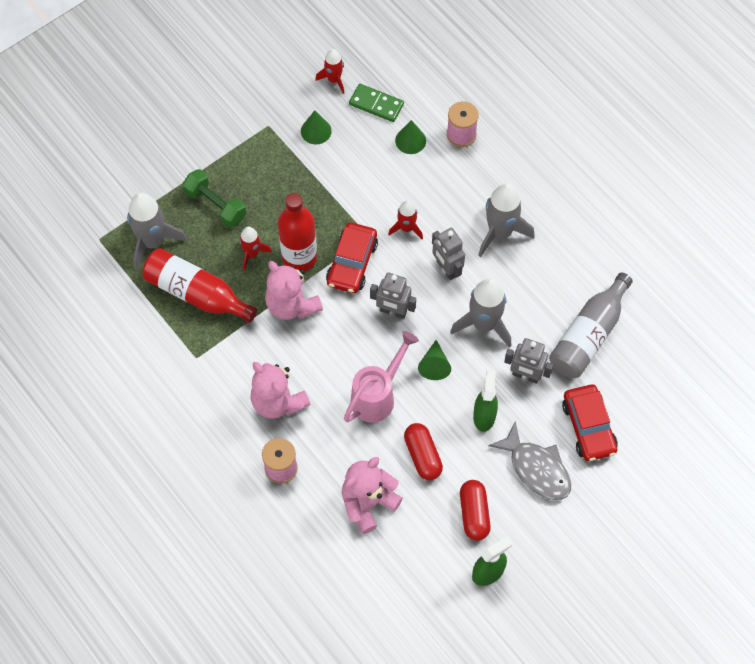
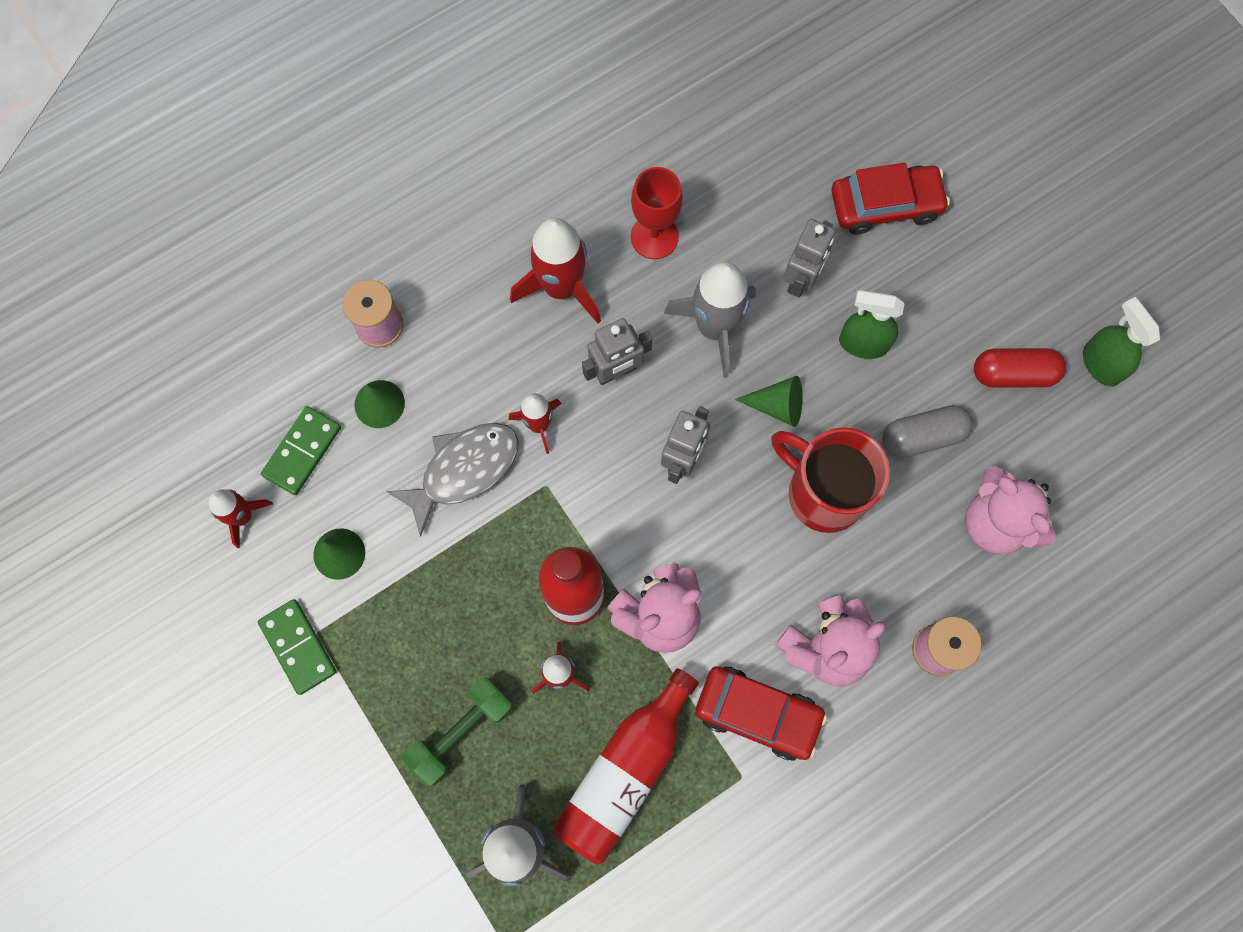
camera: 85 degrees left, 10 degrees up
(259, 117) = (298, 647): none -> green domino
(352, 263) = (593, 514): red car -> red car (758, 713)
(378, 395) = (823, 493): pink watering can -> red mug
(422, 455) = (922, 437): red capsule -> grey capsule
(500, 232) = (561, 287): grey rocket -> red rocket
(536, 468) = (946, 281): grey fish -> grey fish (464, 470)
(543, 284) = (654, 237): none -> red goblet
(588, 335) = (742, 186): grey bottle -> none

